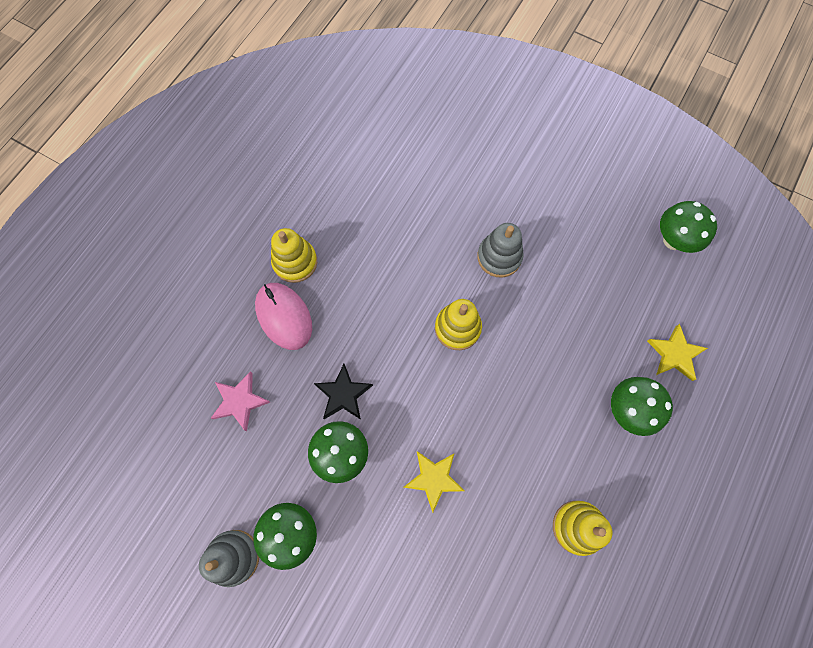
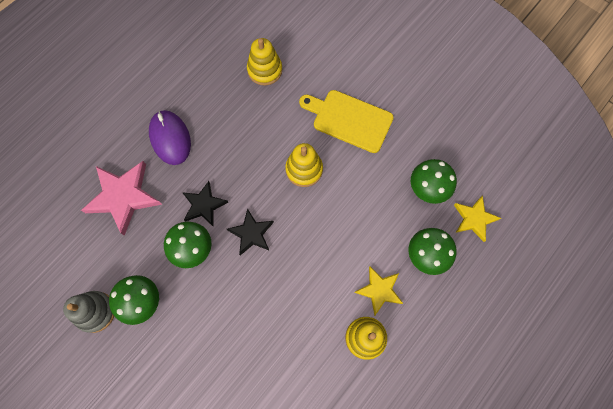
camera: 10 degrees right, 0 degrees up
(240, 401) = (123, 197): pink star -> pink star, size x1.64
(284, 316) = (170, 138): pink mouse -> purple mouse
(295, 262) = (187, 98): yellow stacking toy -> yellow stacking toy (265, 70)
(410, 420) = (251, 233): none -> black star
(433, 479) = (260, 281): yellow star -> yellow star (379, 290)
(499, 257) = (349, 120): grey stacking toy -> yellow cutting board
(673, 240) = (494, 129): green mushroom -> green mushroom (427, 189)

